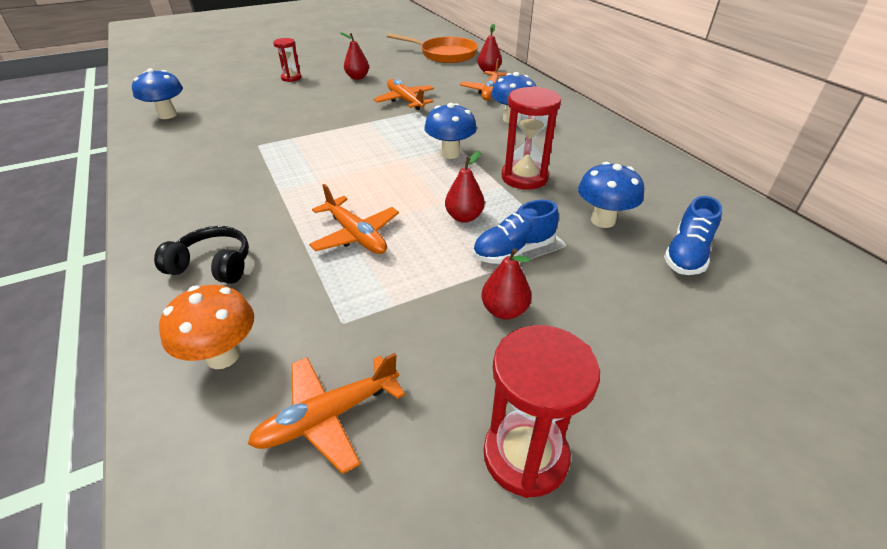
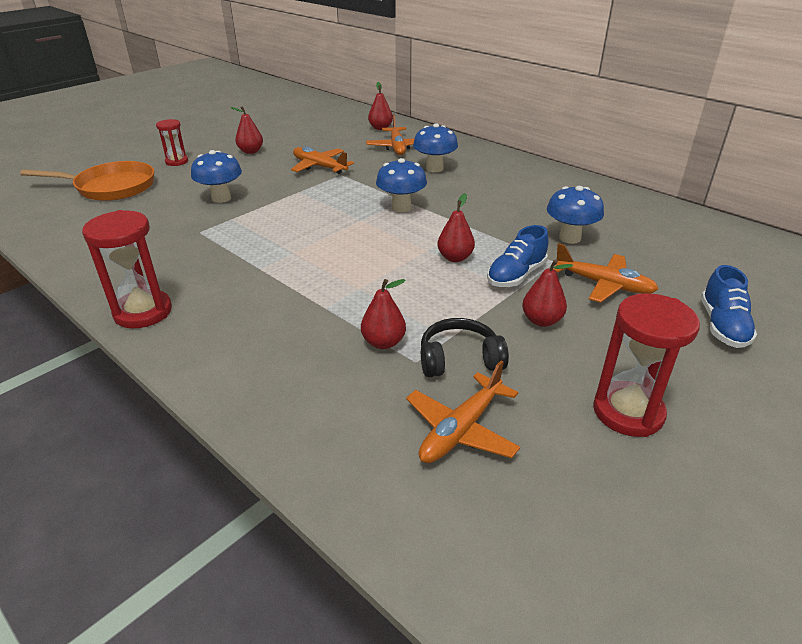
camera: 20 degrees left, 5 degrees down
(167, 115) = (63, 220): blue mushroom -> blue mushroom (221, 198)
(213, 265) = (252, 345): black headphones -> black headphones (459, 359)
(223, 356) = (330, 412): orange mushroom -> none
(327, 293) = (383, 342): none -> red pear
(356, 235) = (369, 291): orange plane -> orange plane (603, 284)
(444, 54) = (324, 117): orange pan -> orange pan (111, 187)
(524, 177) = (482, 216): red hourglass -> red hourglass (143, 312)
(687, 254) = (648, 250): blue shoe -> blue shoe (722, 326)

